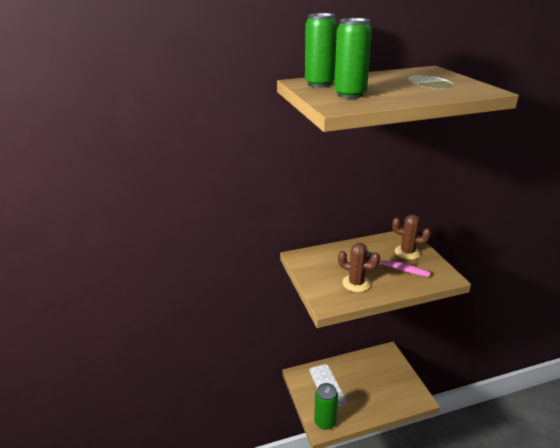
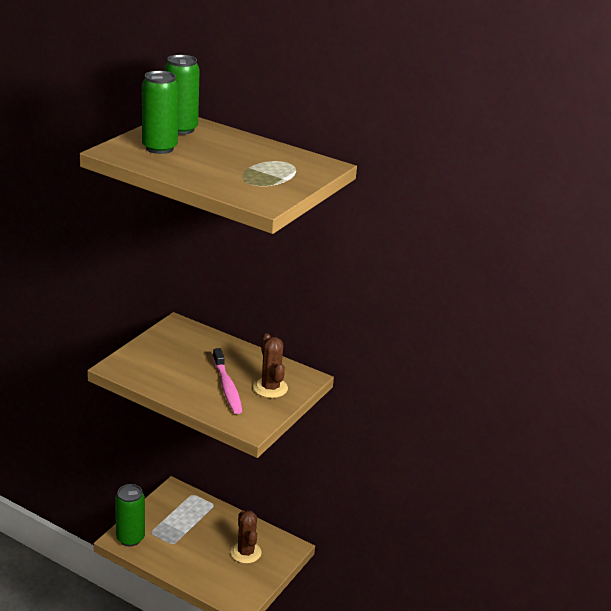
camera: 45 degrees right, 0 degrees up
(356, 283) = (169, 373): brown cactus -> brown cactus (245, 552)

